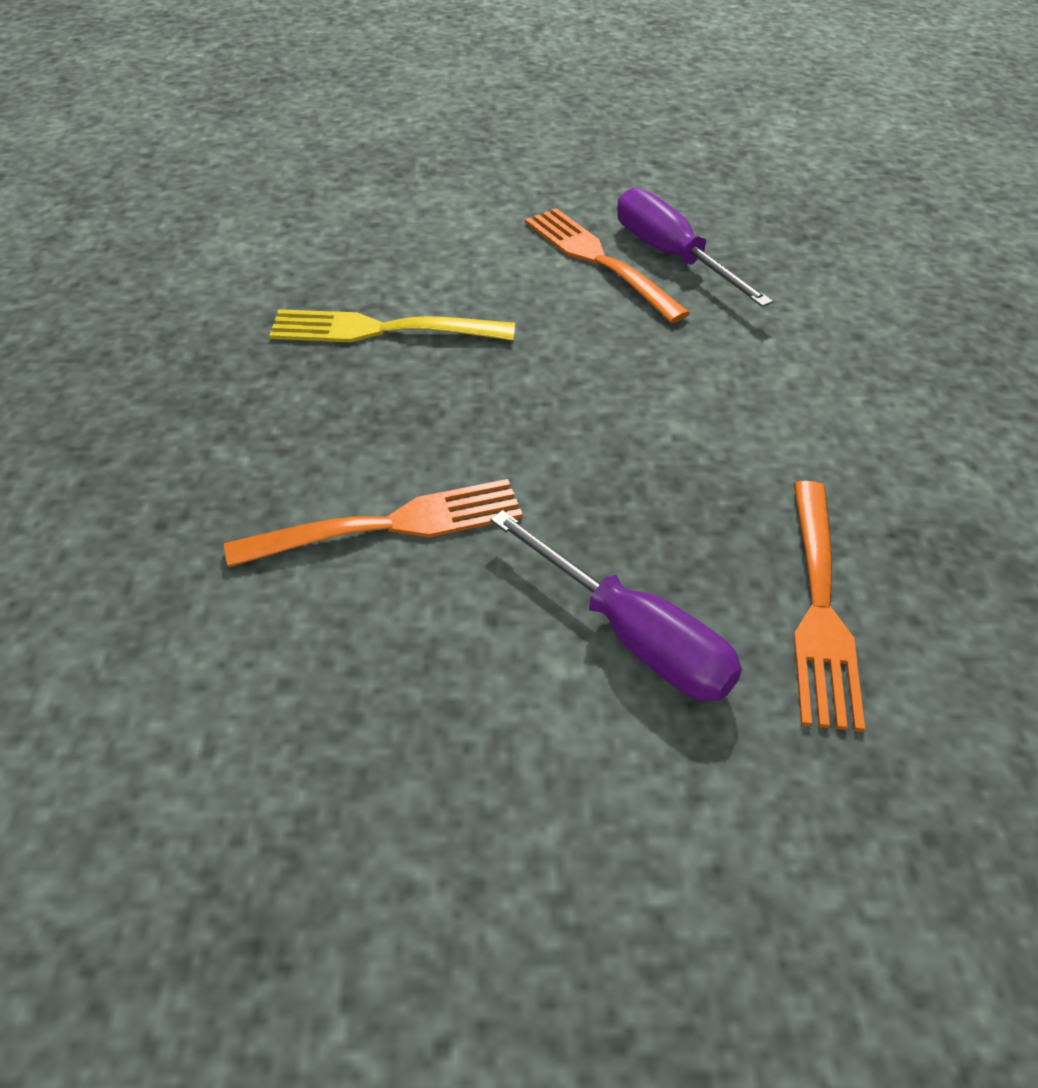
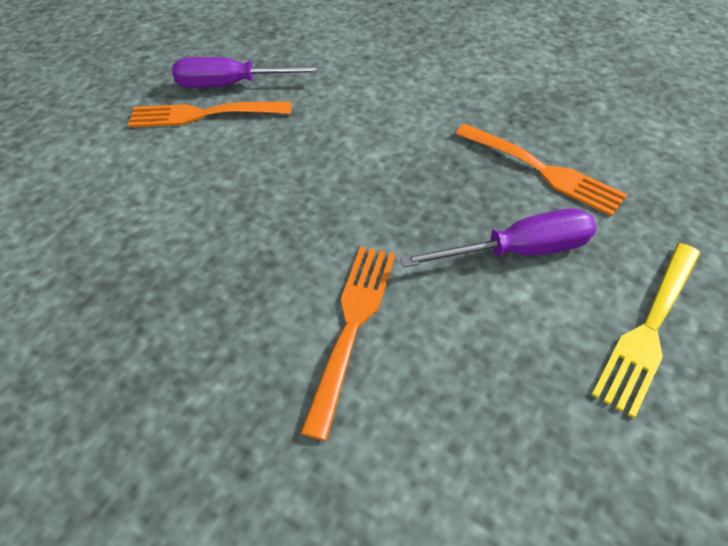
camera: 55 degrees left, 5 degrees up
(384, 329) = (159, 245): yellow fork -> yellow fork (649, 327)

